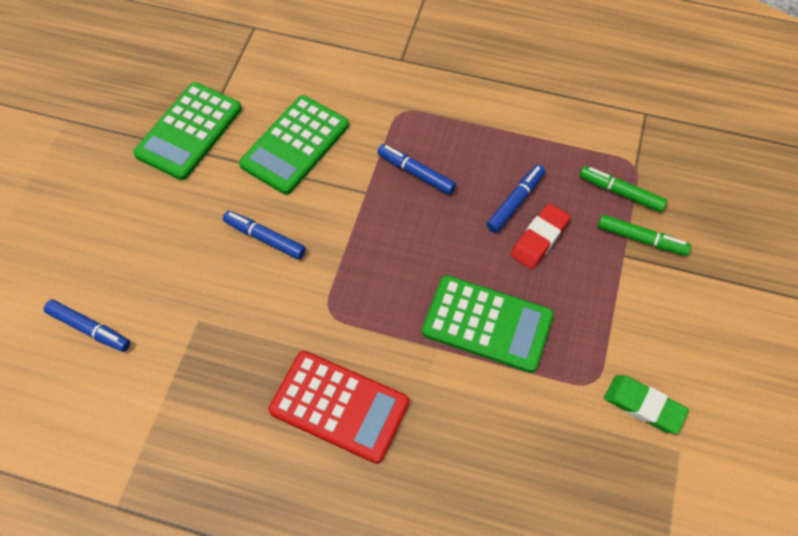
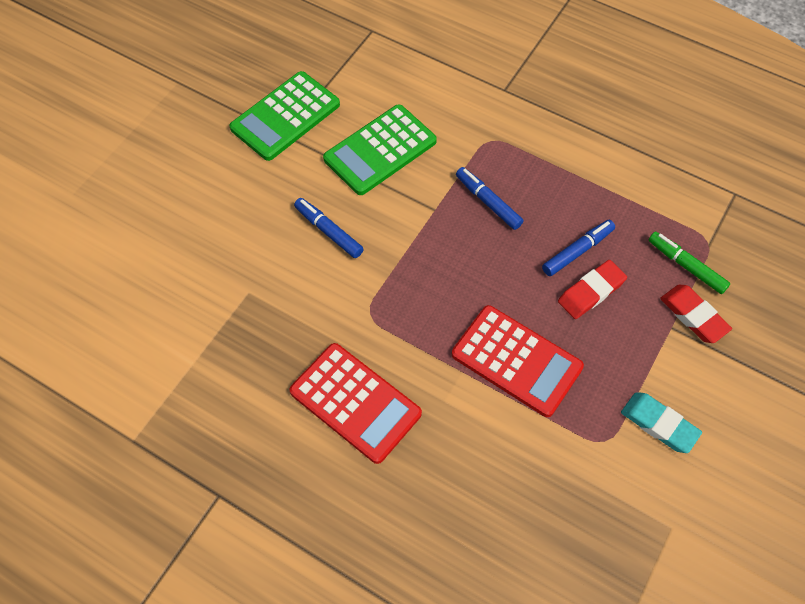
camera: 15 degrees right, 0 degrees up
(89, 329) = (149, 277): blue marker -> none
(487, 324) = (516, 361): green calculator -> red calculator
(639, 352) = (659, 424): none -> turquoise eraser
(641, 239) = (693, 316): green marker -> red eraser
(644, 406) = (648, 476): green eraser -> none

